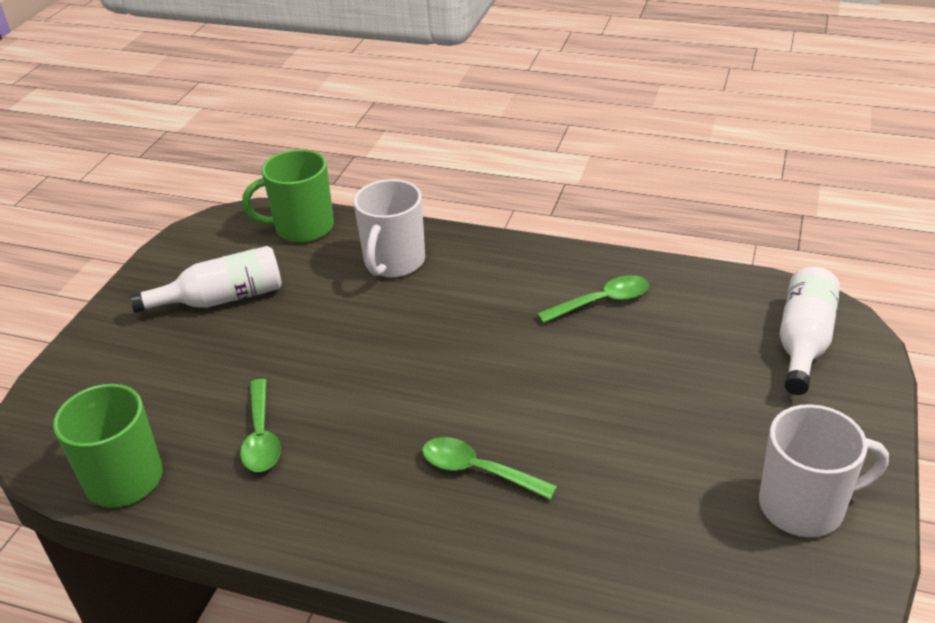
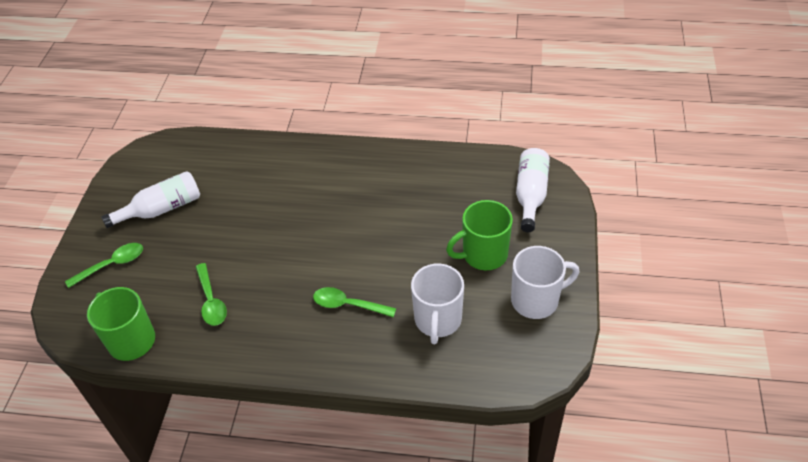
camera: 10 degrees left, 10 degrees up
(302, 228) = (203, 149): green mug -> green mug (483, 254)
(394, 262) = (270, 168): white mug -> white mug (437, 320)
(602, 302) = (407, 182): green spoon -> green spoon (112, 265)

